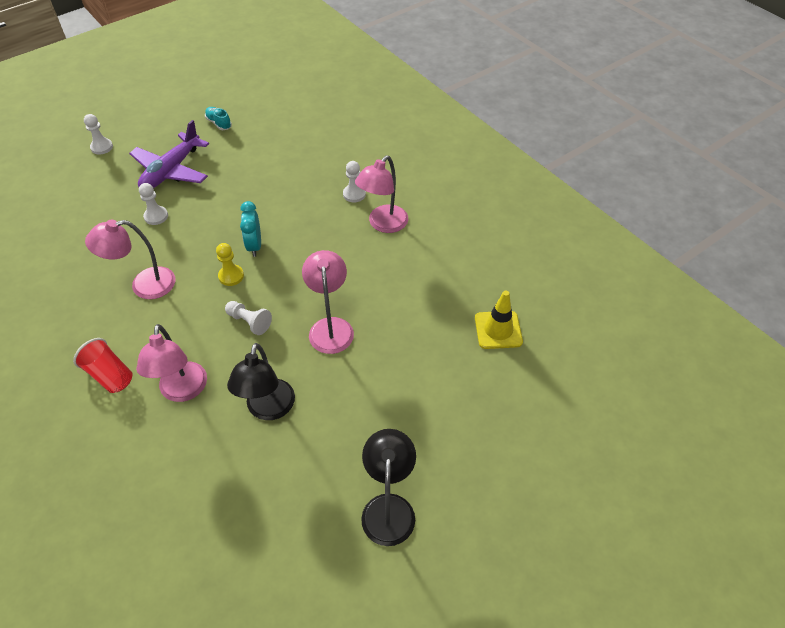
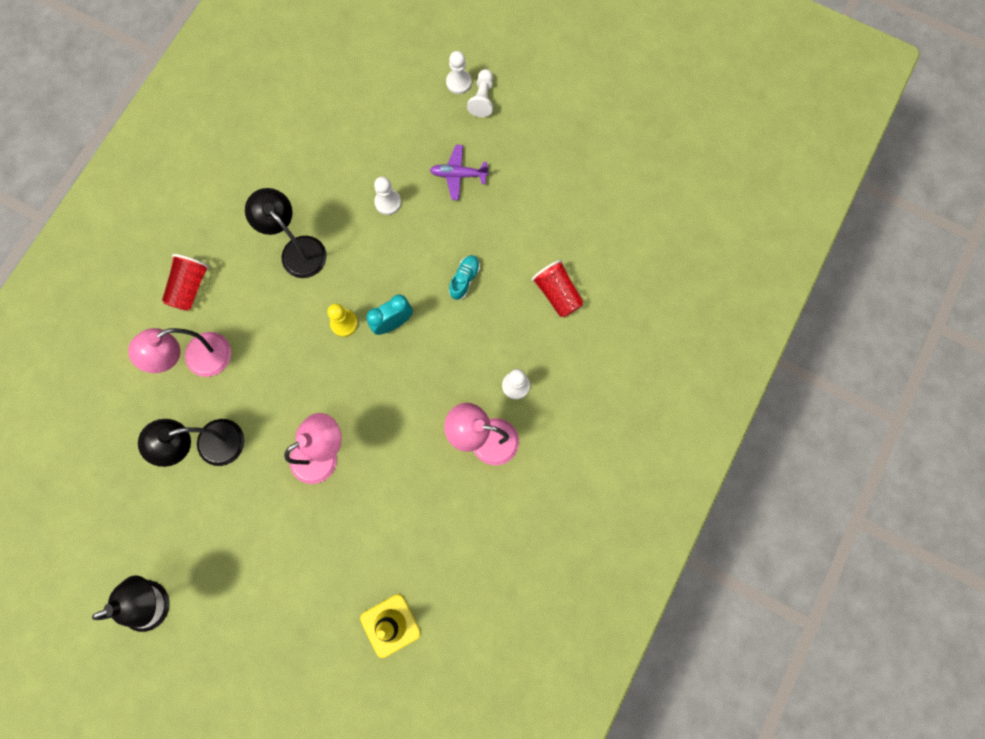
camera: 65 degrees right, 25 degrees up
(144, 285) = (297, 249): pink lamp -> black lamp
(171, 171) = (458, 175): purple plane -> purple plane, size x0.56
(219, 123) = (557, 176): turquoise shoe -> turquoise shoe (464, 279)
(249, 322) = (297, 373): white pawn -> white pawn (482, 99)
(303, 151) = (557, 294): none -> red cup

